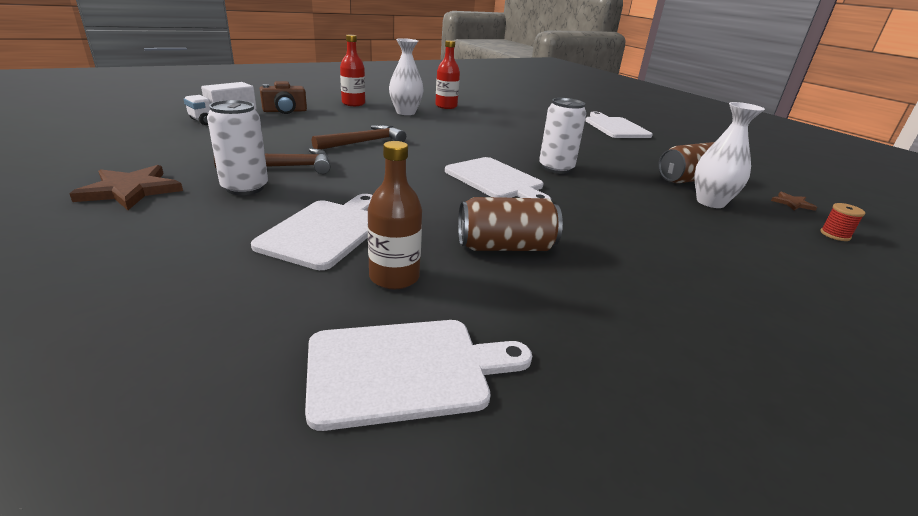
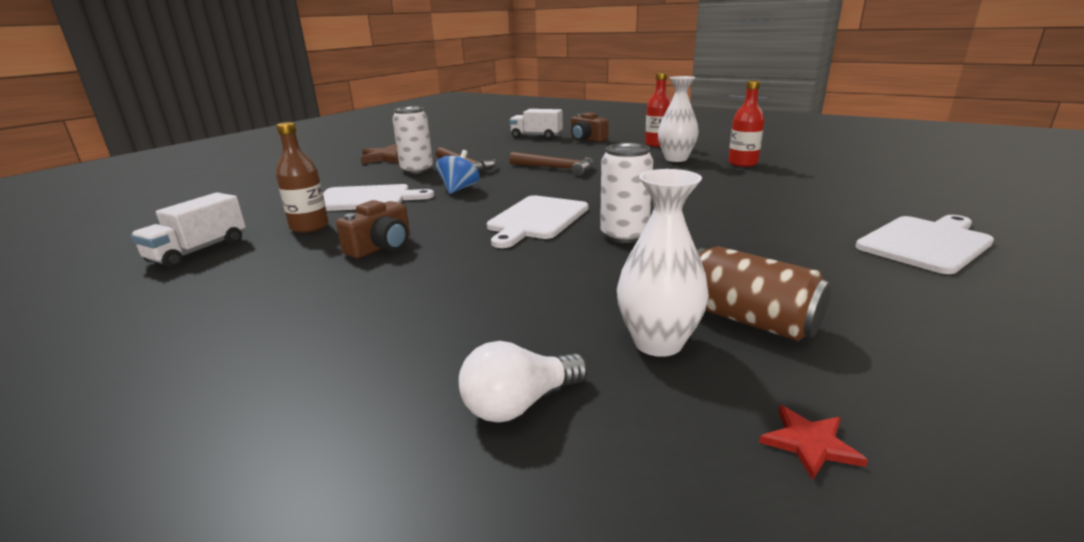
camera: 70 degrees right, 5 degrees down
(366, 185) = (459, 189): none -> blue spinning top
(405, 370) = (198, 251): white cutting board -> white truck
(505, 247) = (381, 247): brown can -> brown camera
(774, 247) = (519, 404): none -> white light bulb
(792, 203) = (810, 443): brown star -> red star
(835, 235) = (670, 496): red spool -> none

